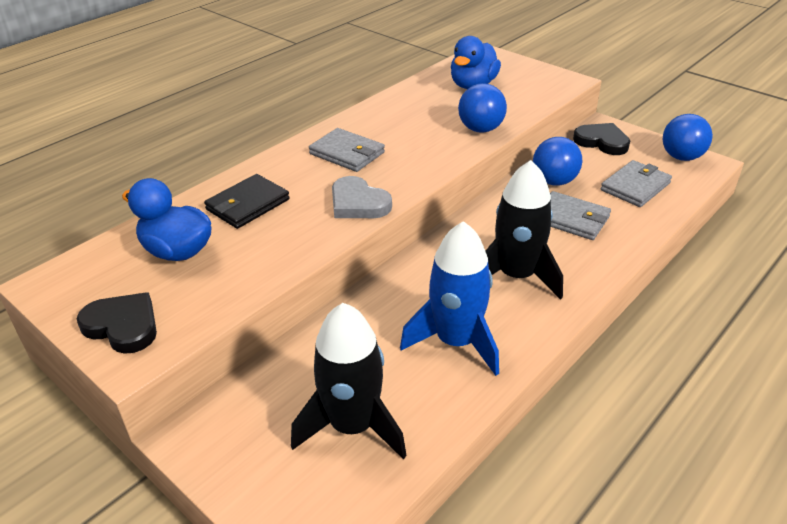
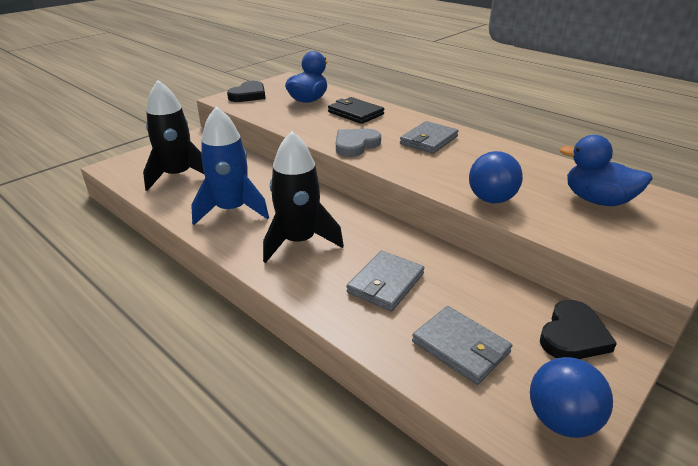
camera: 90 degrees right, 5 degrees down
(554, 181) = (459, 280): blue ball -> none

